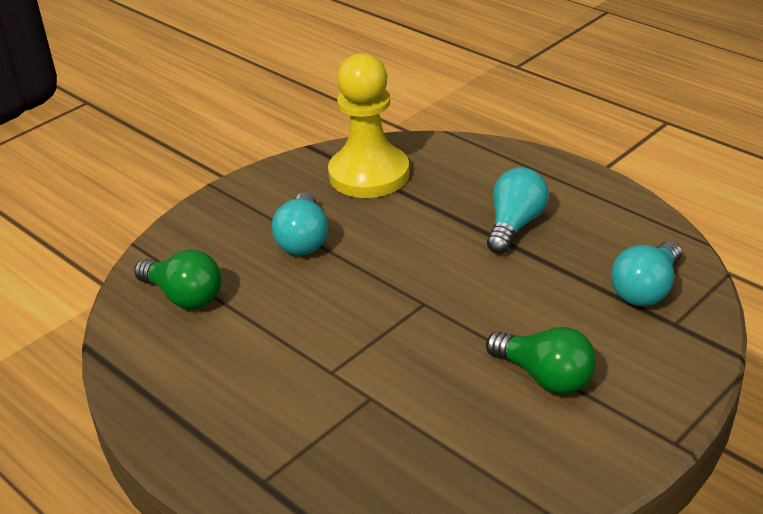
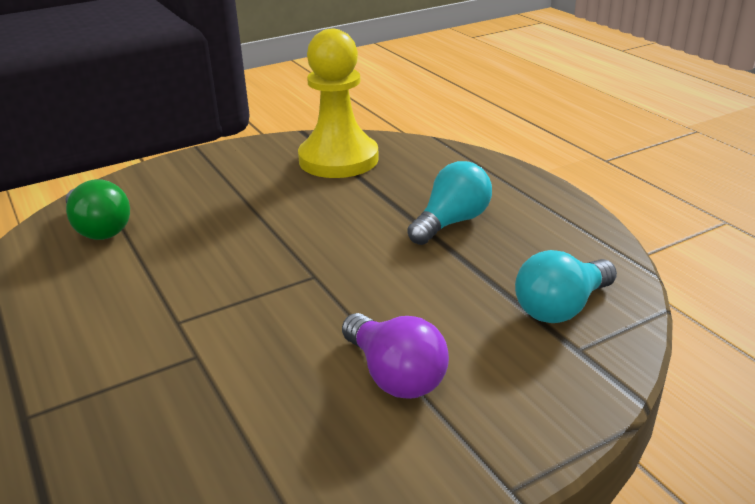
camera: 15 degrees right, 5 degrees down
(303, 240) = (240, 201): turquoise light bulb -> none
(545, 377) = (395, 375): green light bulb -> purple light bulb

